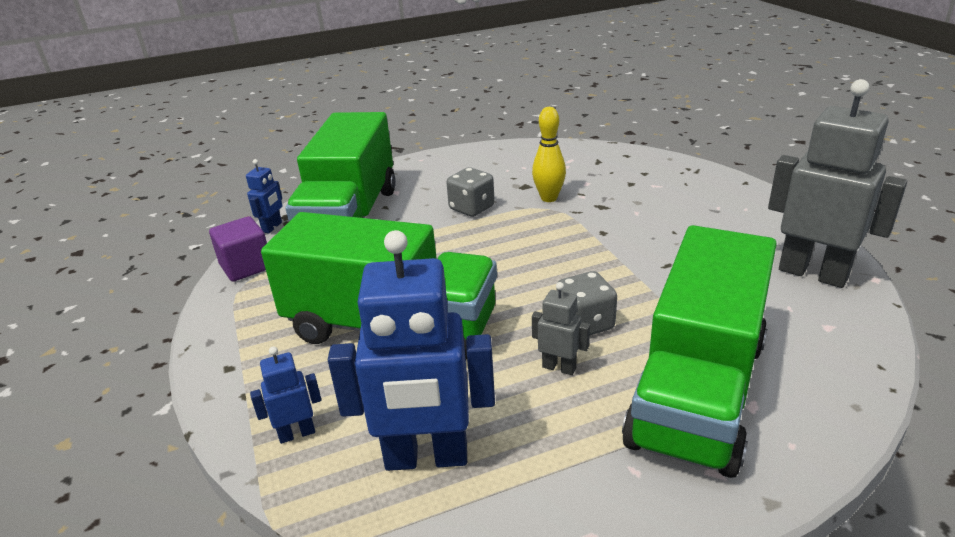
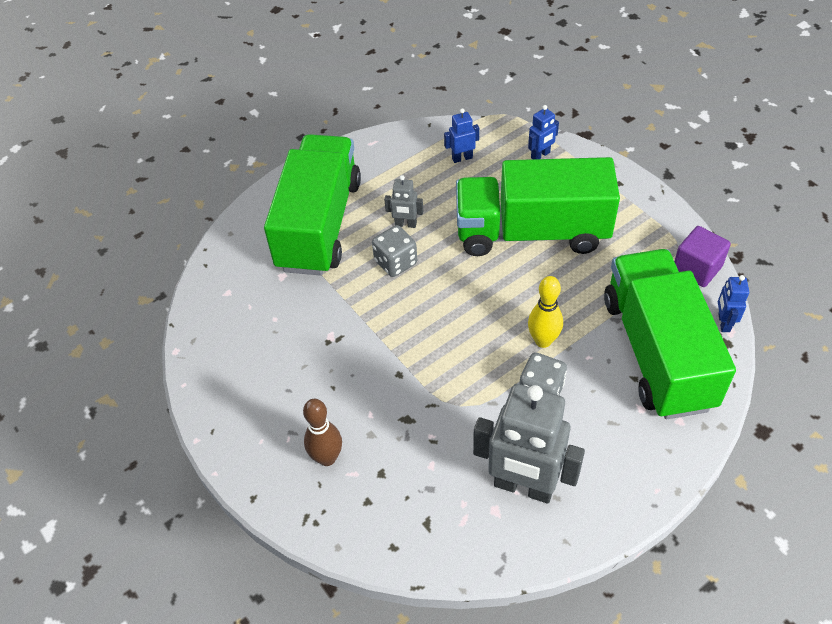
camera: 165 degrees right, 20 degrees up
(426, 458) = (462, 158): blue robot -> blue robot, size x0.45
(549, 198) = (466, 424): yellow bowling pin -> yellow bowling pin (543, 341)
(679, 194) = (327, 458): none -> brown bowling pin
(813, 273) = (222, 348): grey robot -> grey robot (523, 487)

